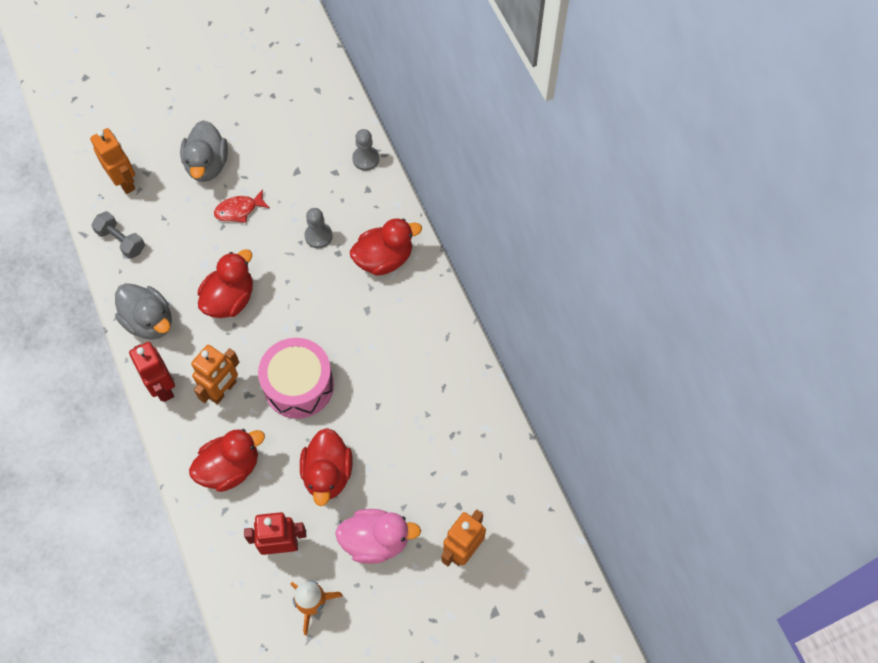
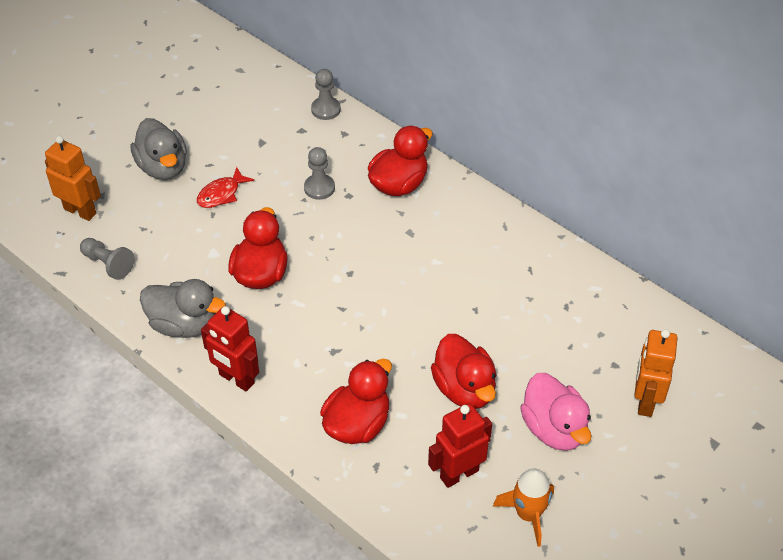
camera: 25 degrees left, 15 degrees down
(121, 241) = (108, 264): grey dumbbell -> grey pawn
(223, 390) = (305, 357): orange robot -> none
(298, 385) = (382, 322): pink drum -> none
(376, 541) = (554, 429): pink duck -> pink duck turned 90 degrees clockwise

